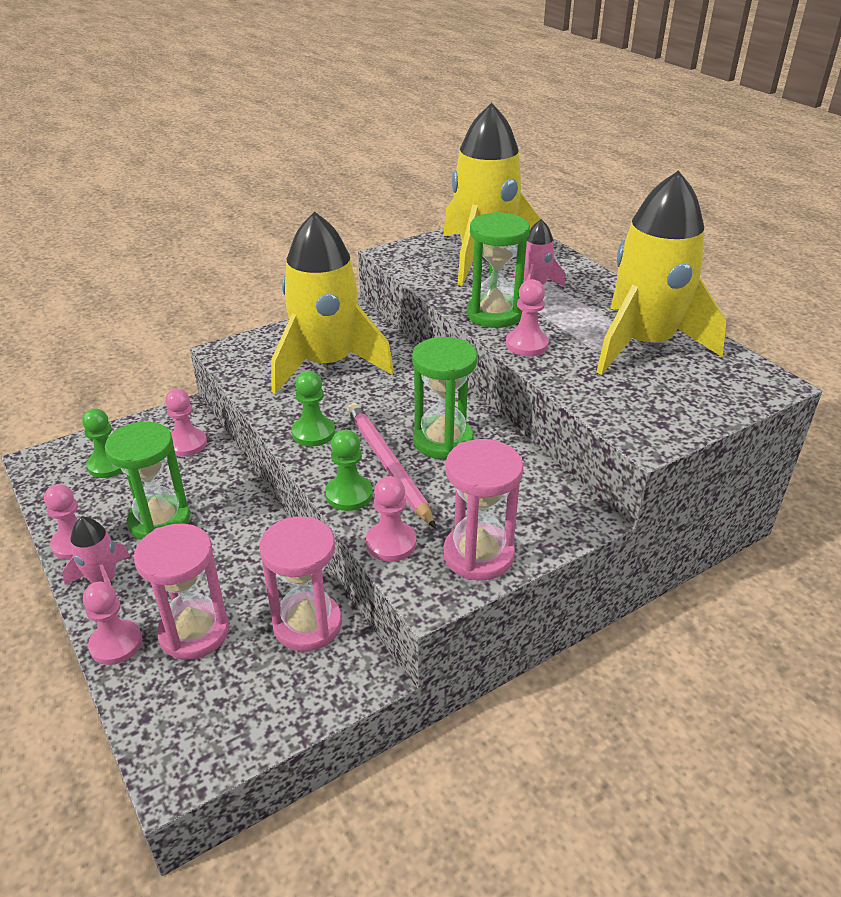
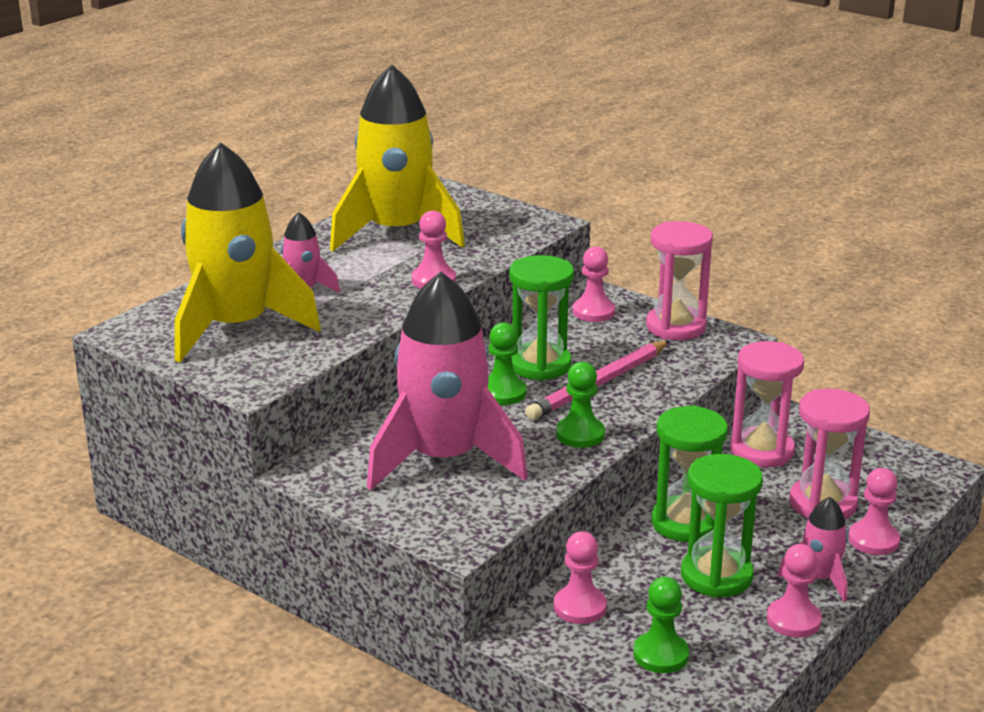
camera: 110 degrees left, 10 degrees down
(327, 364) = (443, 459): yellow rocket -> pink rocket
(349, 494) = (655, 394): green pawn -> green pawn (503, 393)
(391, 543) = (696, 363): pink pawn -> pink pawn (593, 312)
(494, 314) = (380, 303): green hourglass -> green hourglass (685, 523)

